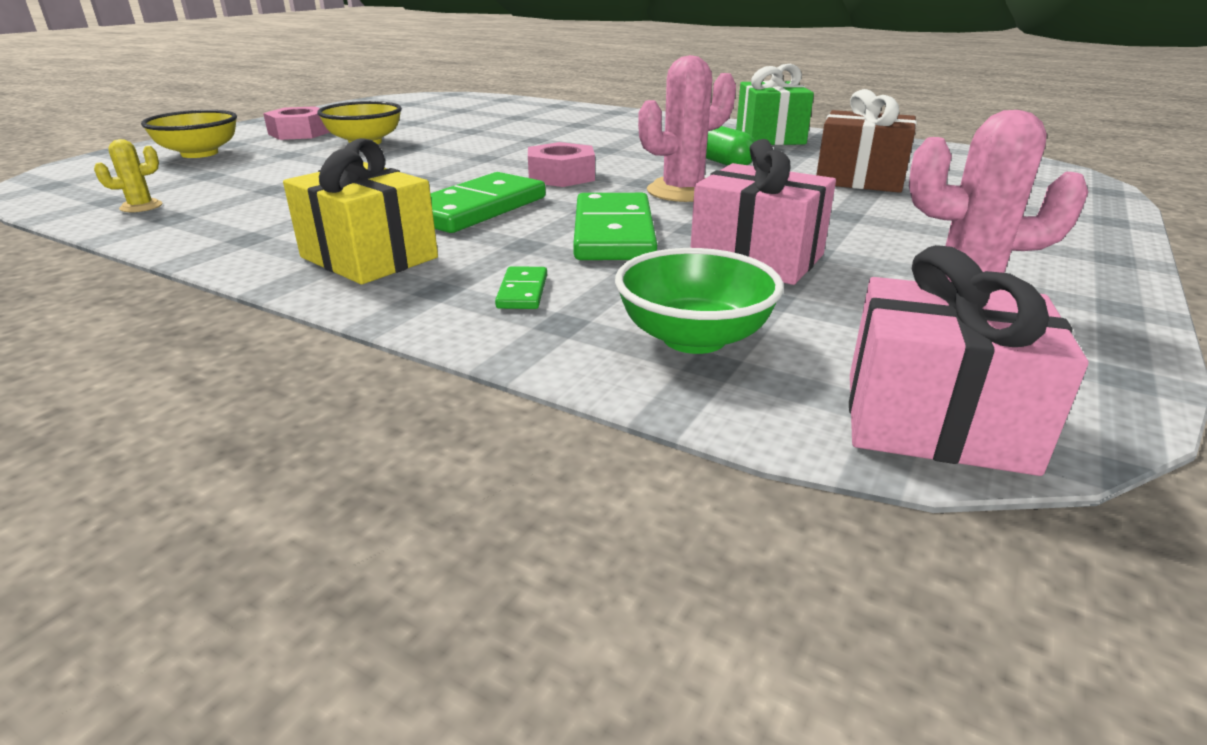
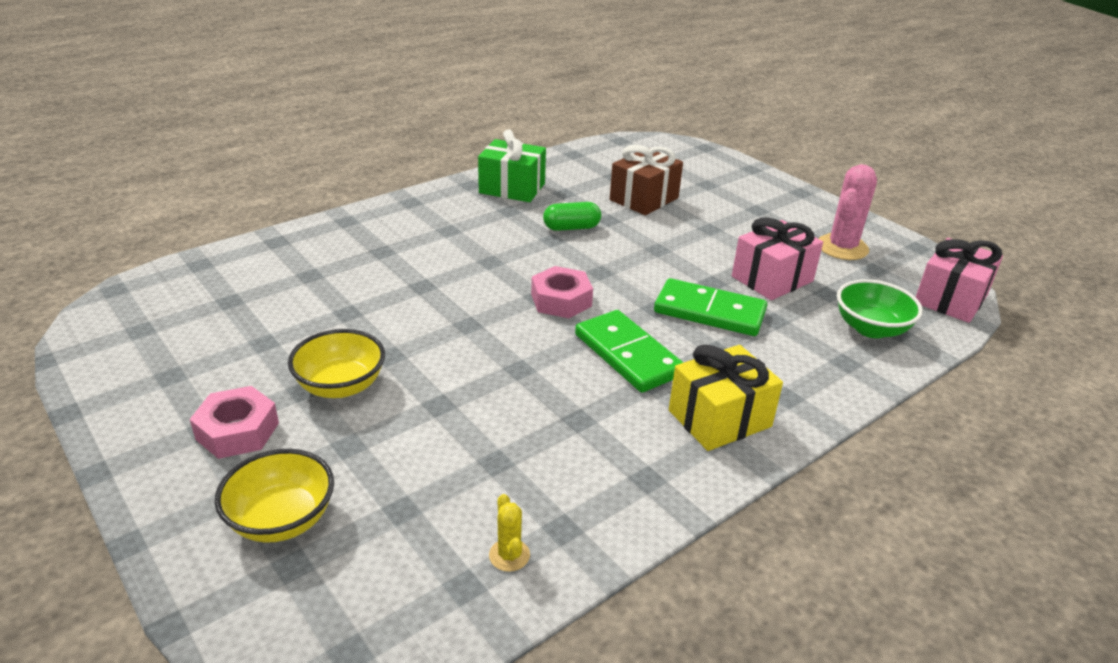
camera: 70 degrees left, 5 degrees up
(523, 291) = (799, 366): green domino -> none
(682, 191) = (633, 263): pink cactus -> none

